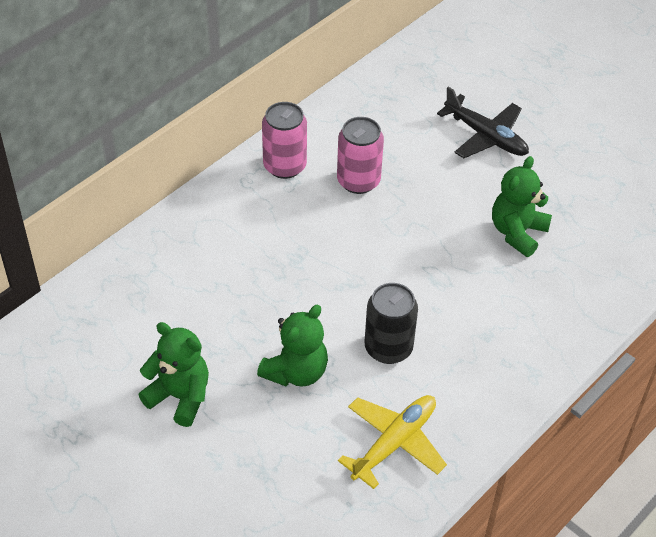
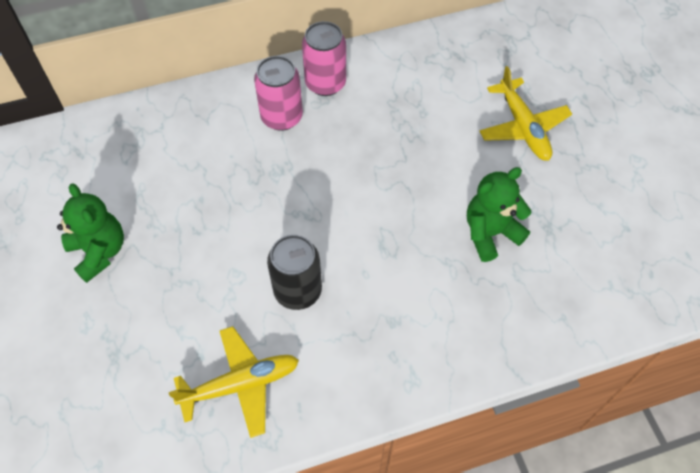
camera: 30 degrees right, 10 degrees up
(296, 372) = (205, 275): green teddy bear -> none
(358, 181) = (378, 122): pink can -> pink can (281, 117)
(486, 136) = (523, 127): black plane -> yellow plane

